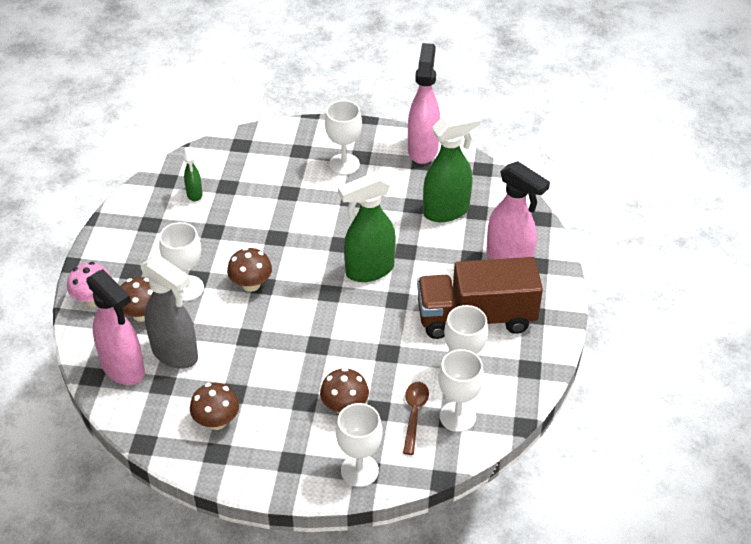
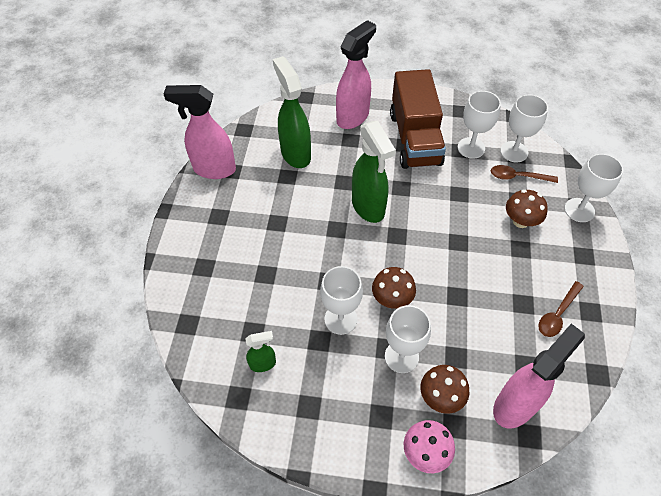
camera: 90 degrees left, 10 degrees up
(175, 354) = (488, 358): grey spray bottle -> none
(216, 421) = (557, 314): brown mushroom -> brown spoon
(344, 164) = (228, 229): white goblet -> white goblet (340, 319)

